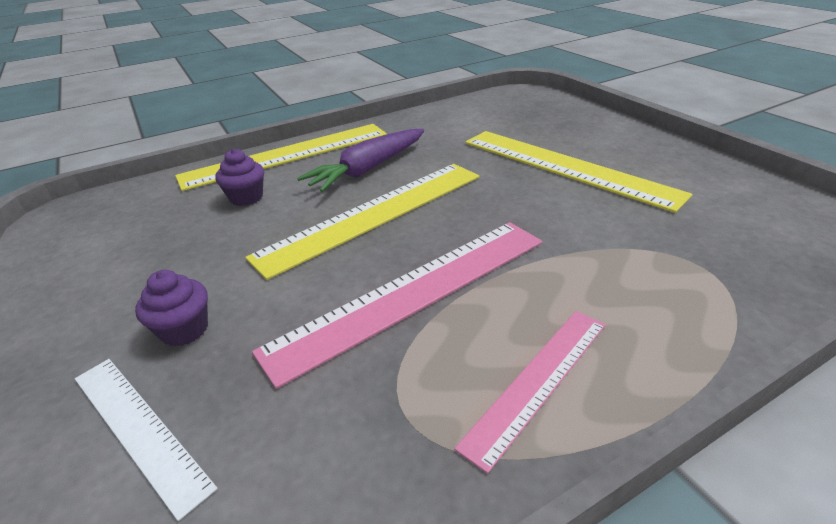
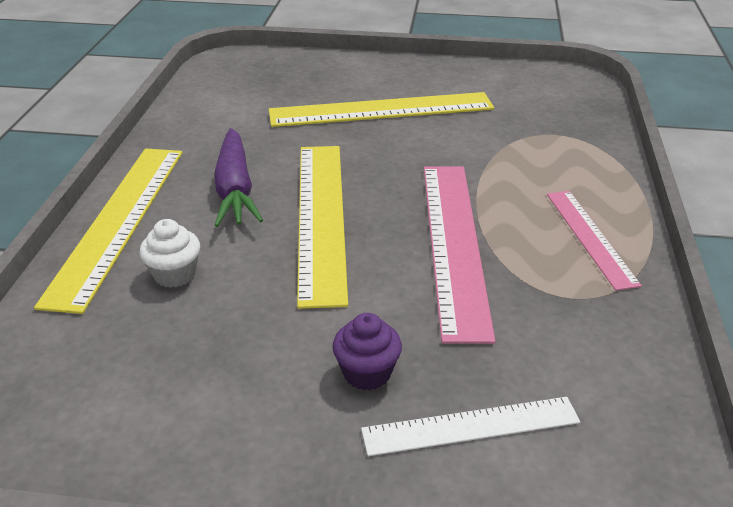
camera: 55 degrees left, 0 degrees up
(246, 197) = (175, 274): purple cupcake -> white cupcake

